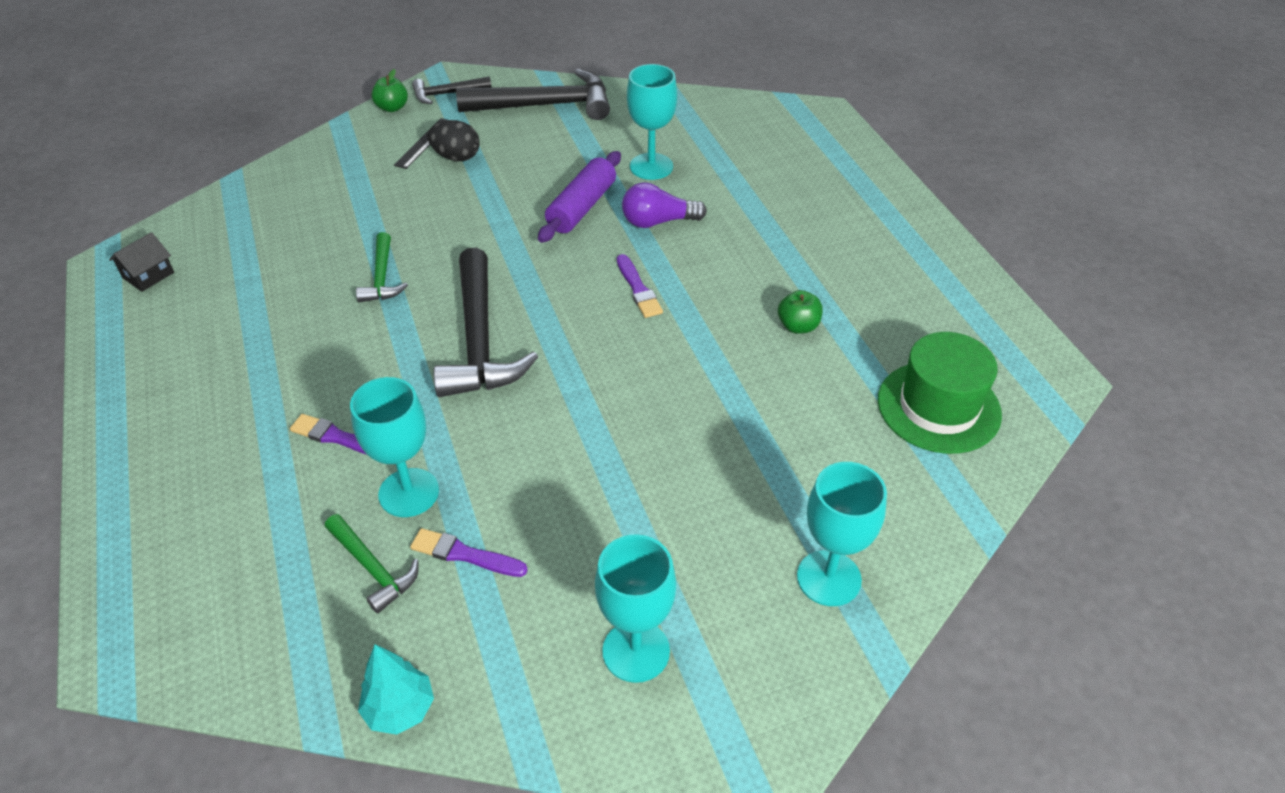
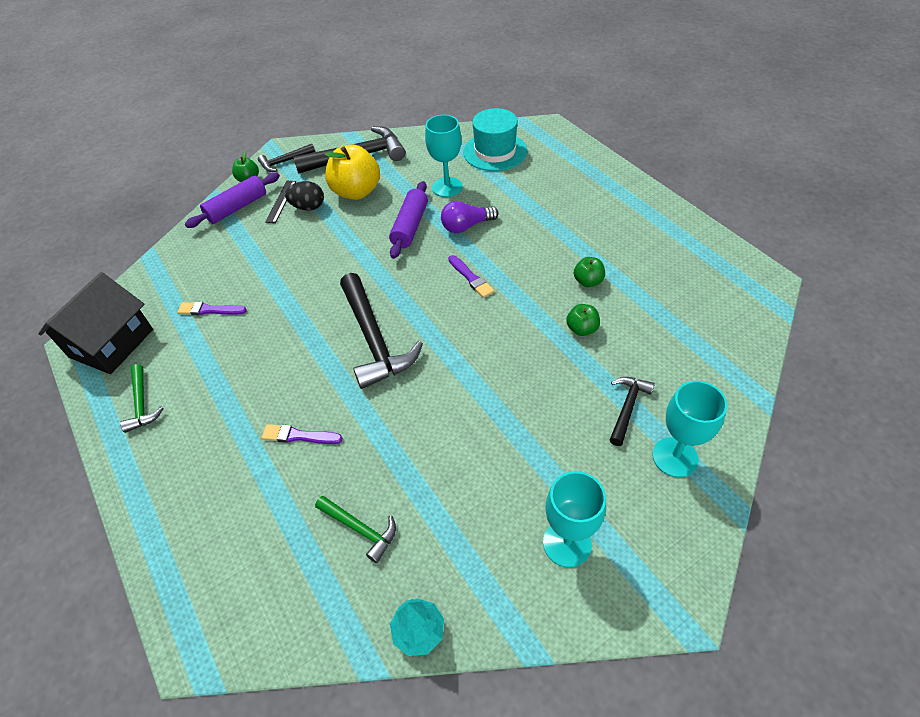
camera: 10 degrees left, 5 degrees up
(148, 275) = (111, 343): black house -> black house, size x2.20
(364, 140) = (237, 208): none -> purple rolling pin
(382, 277) = (287, 308): green hammer -> green hammer (142, 404)
(409, 492) = (365, 465): turquoise goblet -> none
(465, 554) = (422, 502): purple brush -> purple brush (210, 310)
(527, 150) = (356, 192): none -> yellow apple
(735, 132) = (495, 151): none -> turquoise hat
(764, 386) = (582, 329): none -> green apple
(788, 500) = (627, 407): none -> black hammer
(938, 407) = (700, 318): green hat -> none

